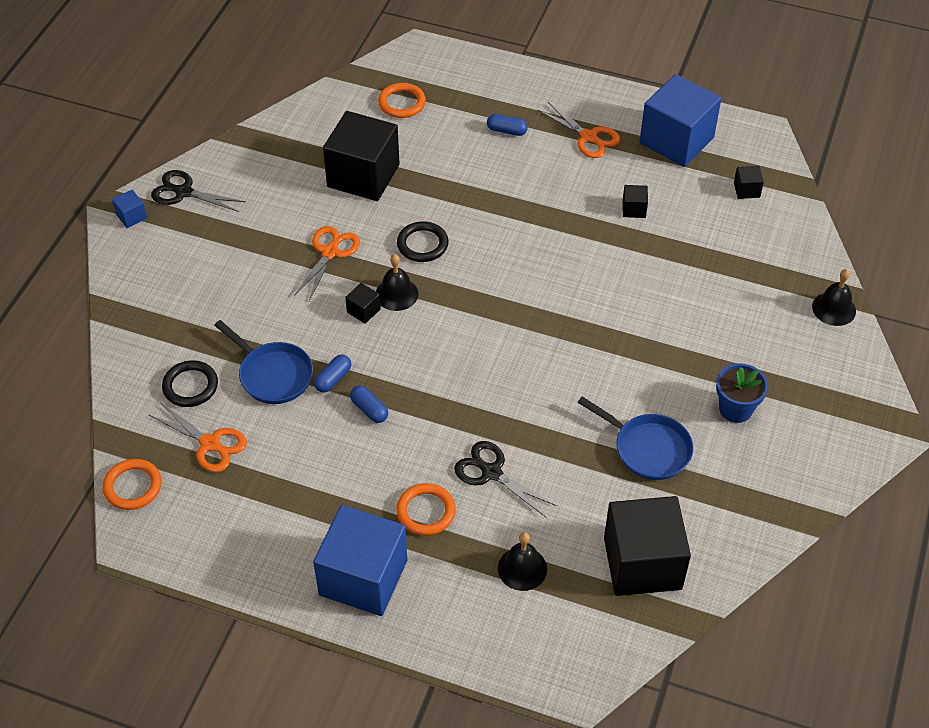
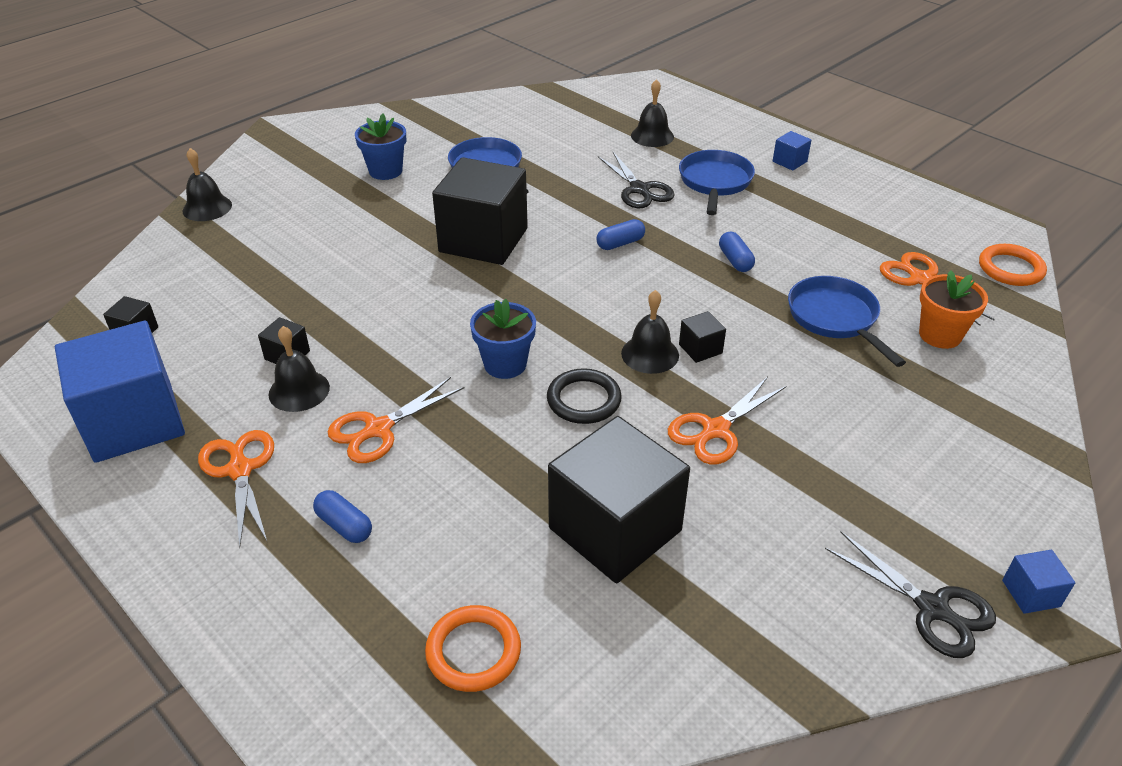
camera: 155 degrees left, 10 degrees down
(190, 386) = (940, 335): black ring -> orange flower pot
(333, 379) = (765, 295): blue capsule -> blue capsule (620, 243)
(363, 577) = (789, 161): blue cube -> blue cube, size x0.40
(426, 511) = (715, 182): orange ring -> blue pan
(489, 252) = (505, 364): none -> blue flower pot
(533, 183) = (378, 429): none -> orange scissors
(602, 190) = (299, 390): none -> black bell
(642, 563) = (555, 117): black cube -> black cube (483, 240)

